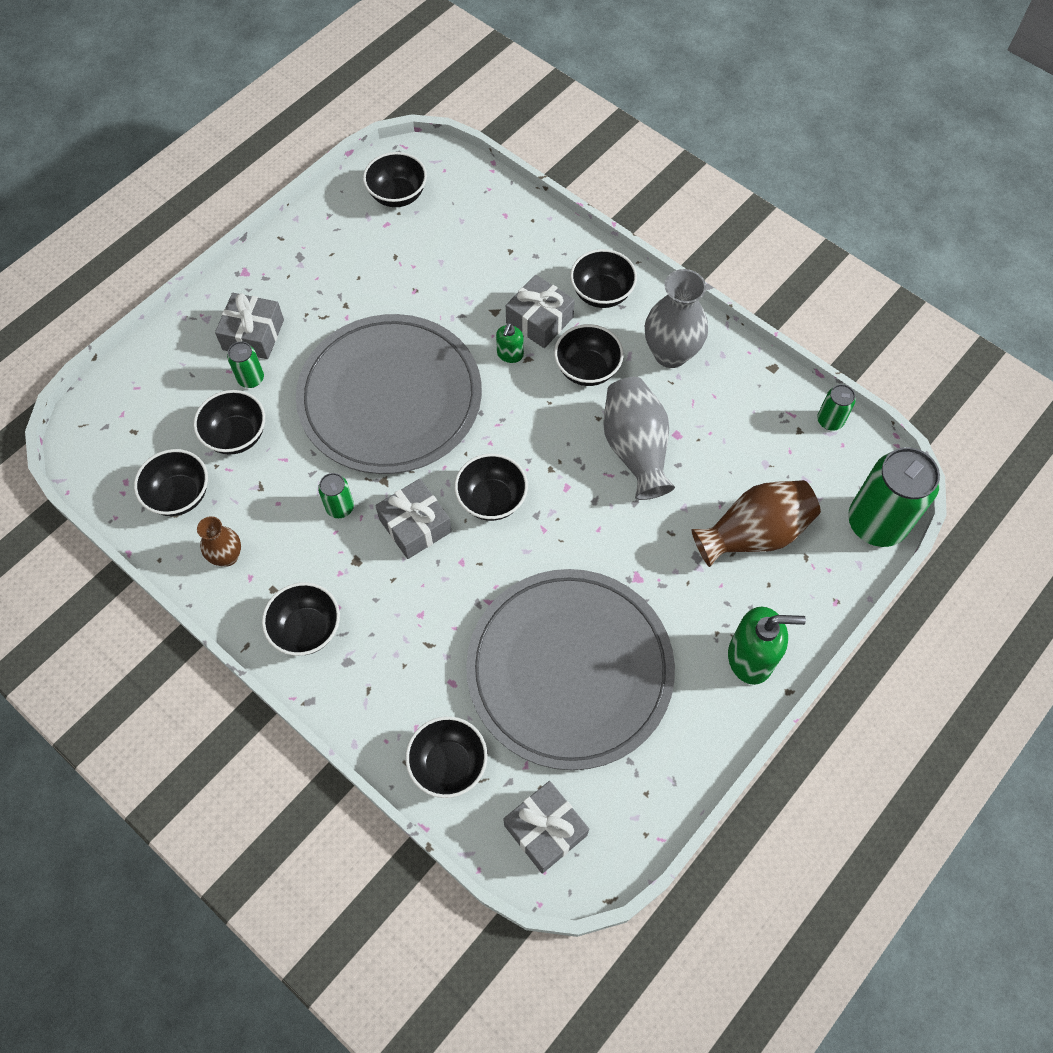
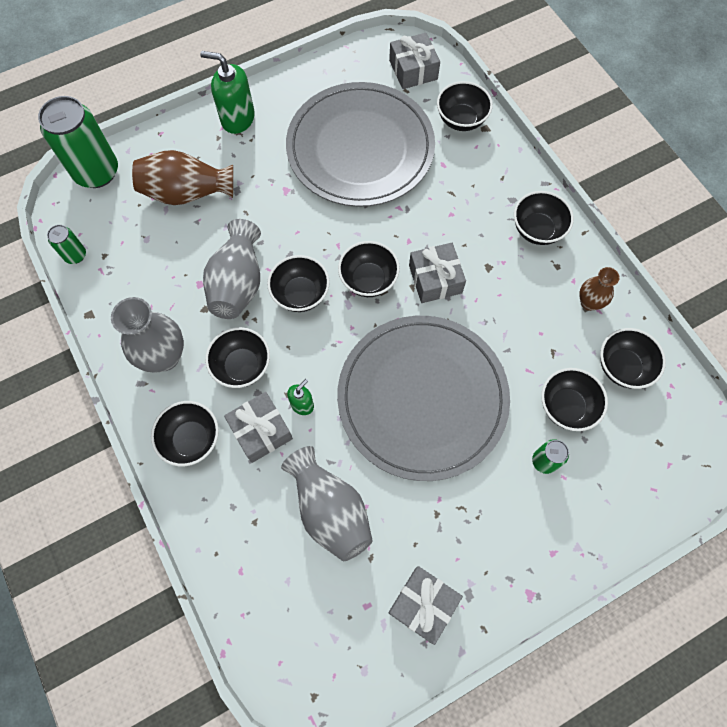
camera: 160 degrees left, 5 degrees up
(253, 334) = (534, 511): grey gift -> grey gift (423, 604)
(340, 507) = (491, 313): green can -> none
(397, 195) = (342, 643): black bowl -> black bowl (300, 294)
(446, 279) = (329, 509): none -> grey vase

